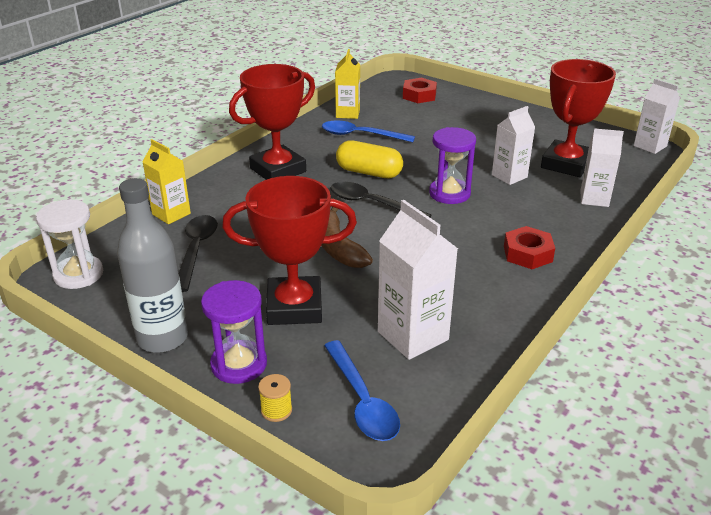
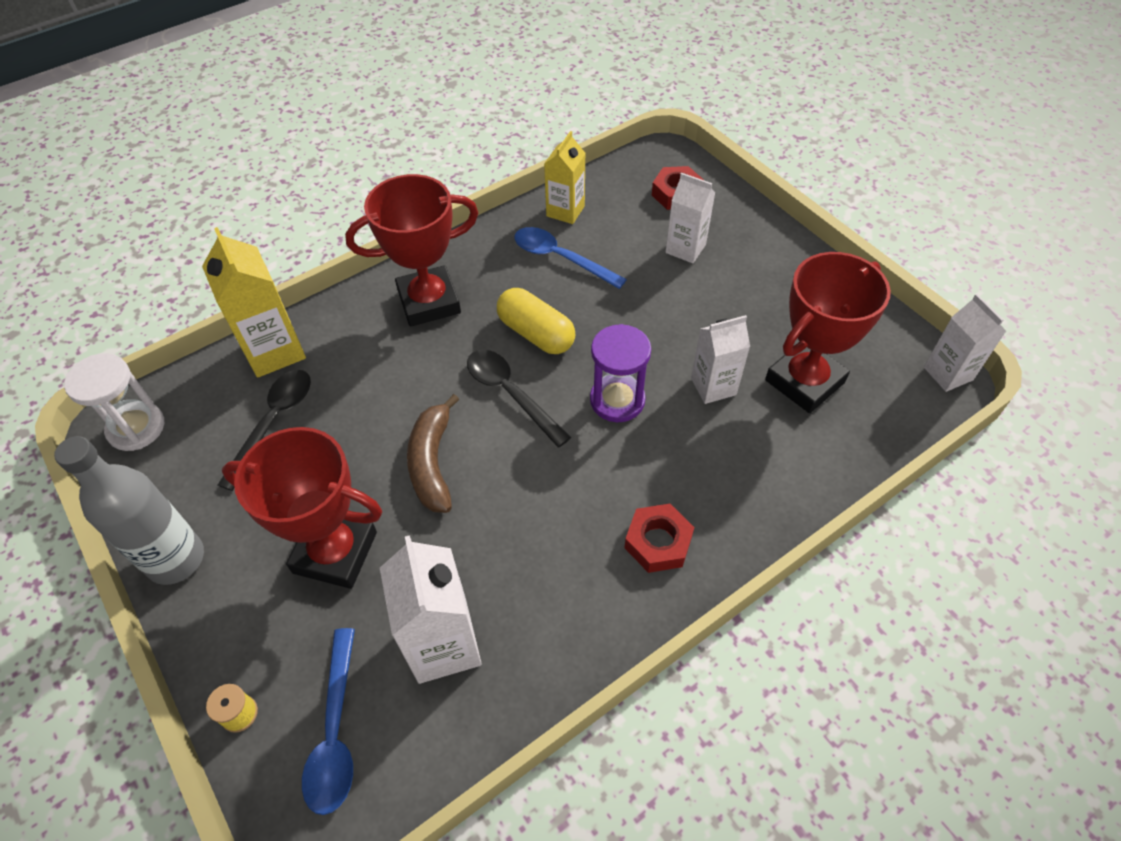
camera: 20 degrees right, 20 degrees up
(171, 214) = (274, 351): yellow carton -> yellow carton, size x1.50
(239, 364) = (234, 627): purple hourglass -> none
(594, 199) = (805, 461): white carton -> white carton (685, 249)

